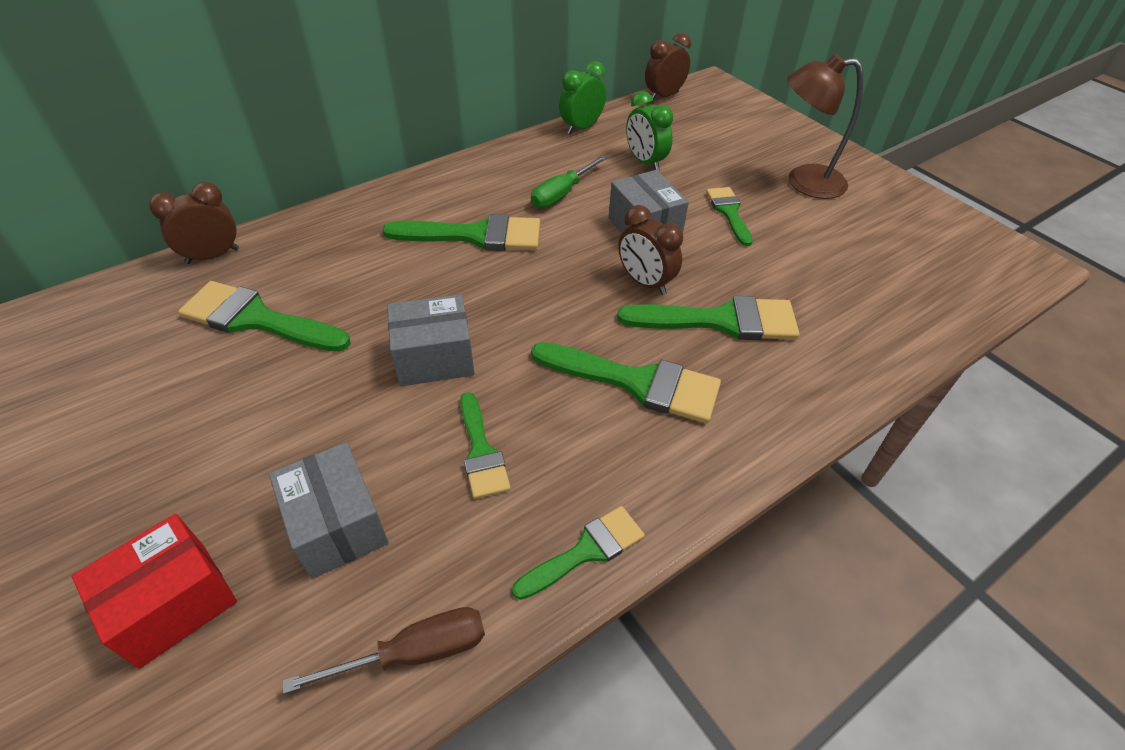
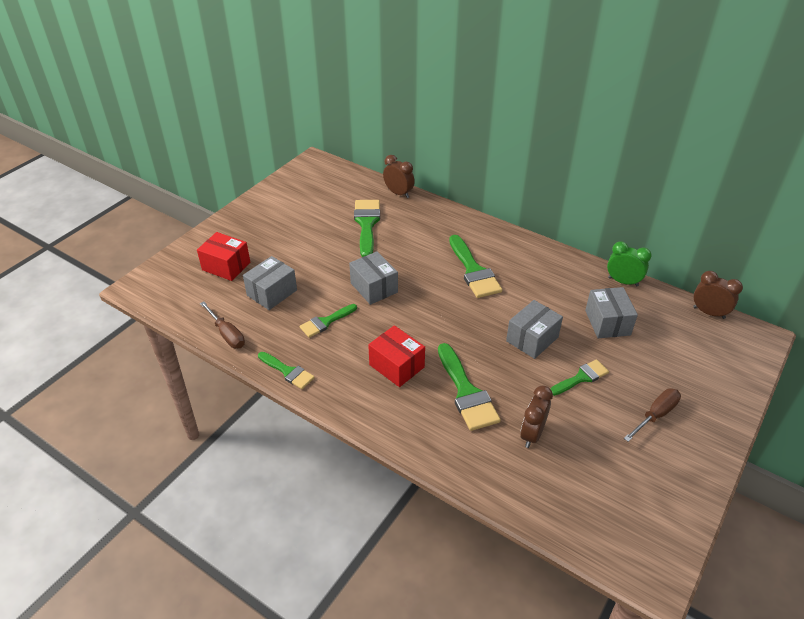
camera: 70 degrees right, 5 degrees down
(561, 194) = (539, 293): green screwdriver -> none
(637, 382) = (396, 366): green brush -> red box
(645, 162) = (607, 322): green clock -> grey box
(645, 282) = (479, 351): brown clock -> brown clock (532, 434)
(803, 182) = (655, 415): brown lamp -> brown screwdriver

